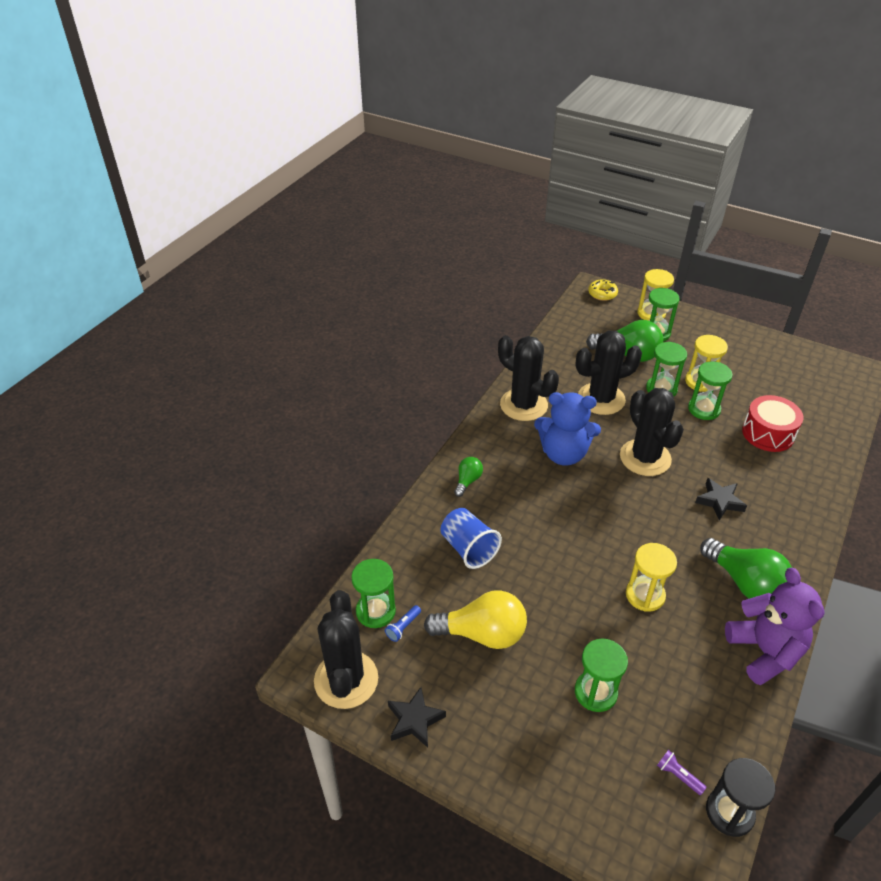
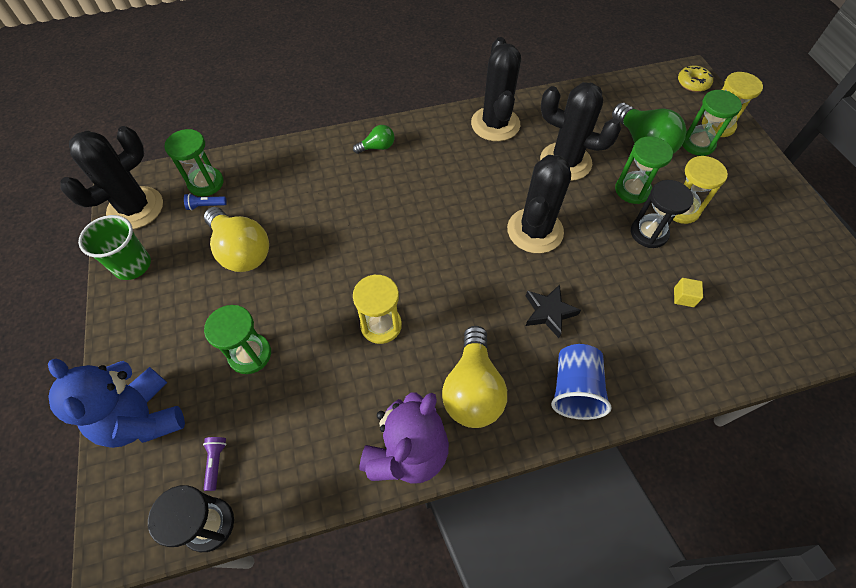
camera: 45 degrees right, 15 degrees up
(415, 720) = (132, 265): black star -> green cup
(468, 548) = (313, 191): blue cup -> blue cup (574, 389)
(563, 454) = (473, 179): blue teddy bear -> blue teddy bear (143, 418)
(704, 409) = (649, 233): green hourglass -> black hourglass
(745, 583) = (472, 389): green light bulb -> yellow light bulb
(768, 433) = (683, 297): red drum -> yellow cube

